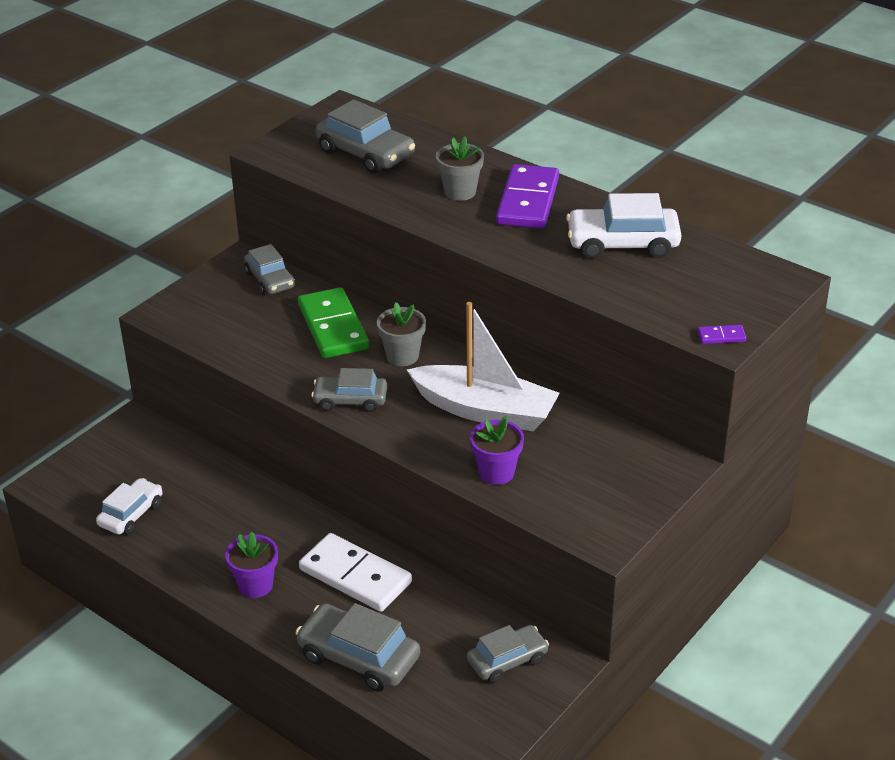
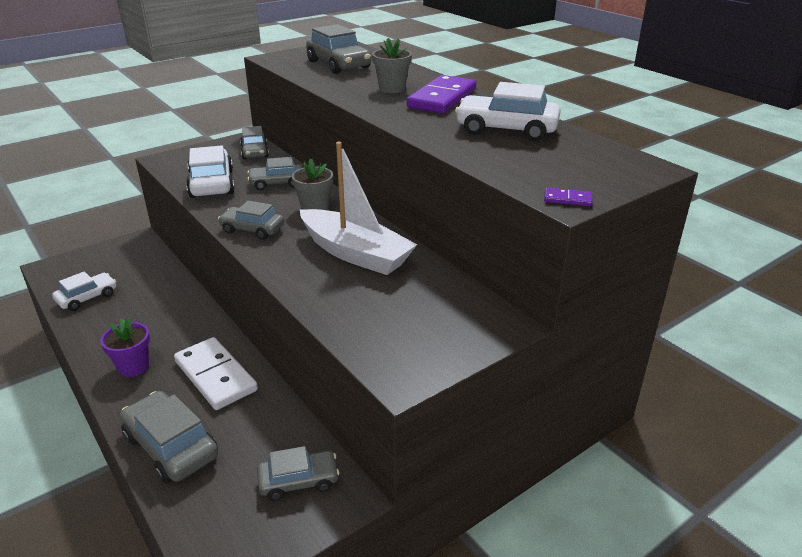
camera: 15 degrees right, 5 degrees down
(253, 342) = (211, 183): none -> white car
(333, 327) = (277, 183): green domino -> grey car
(496, 473) = (334, 301): purple flower pot -> none

